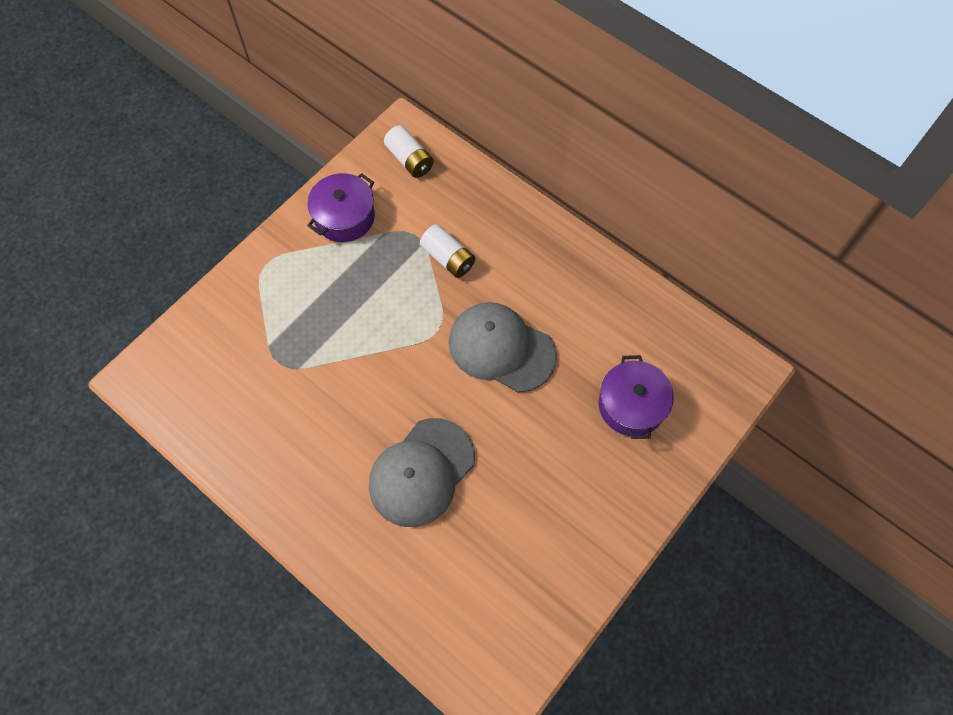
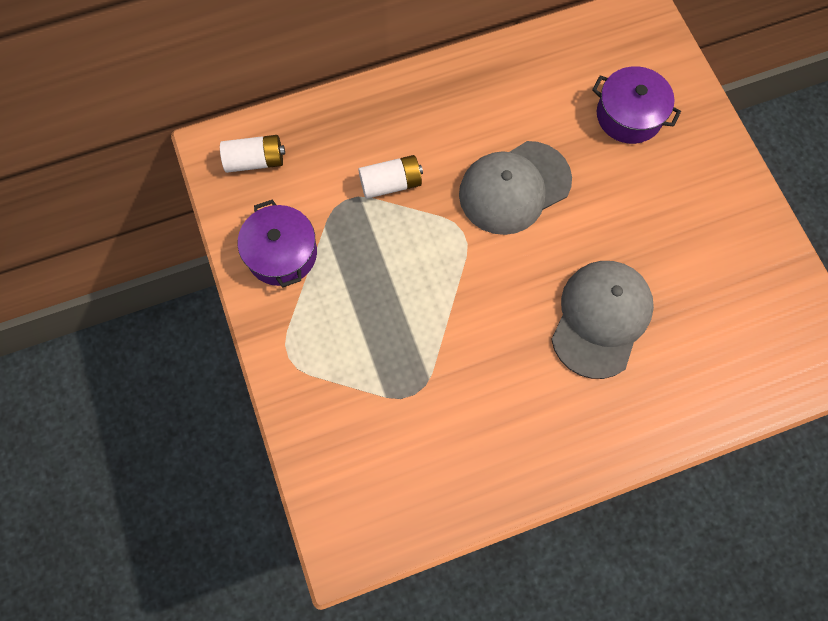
camera: 60 degrees left, 5 degrees up
(421, 472) = (601, 319): grey cap -> grey cap turned 135 degrees counterclockwise

